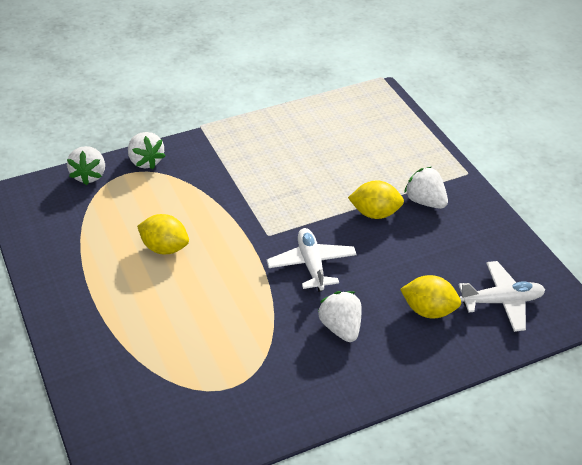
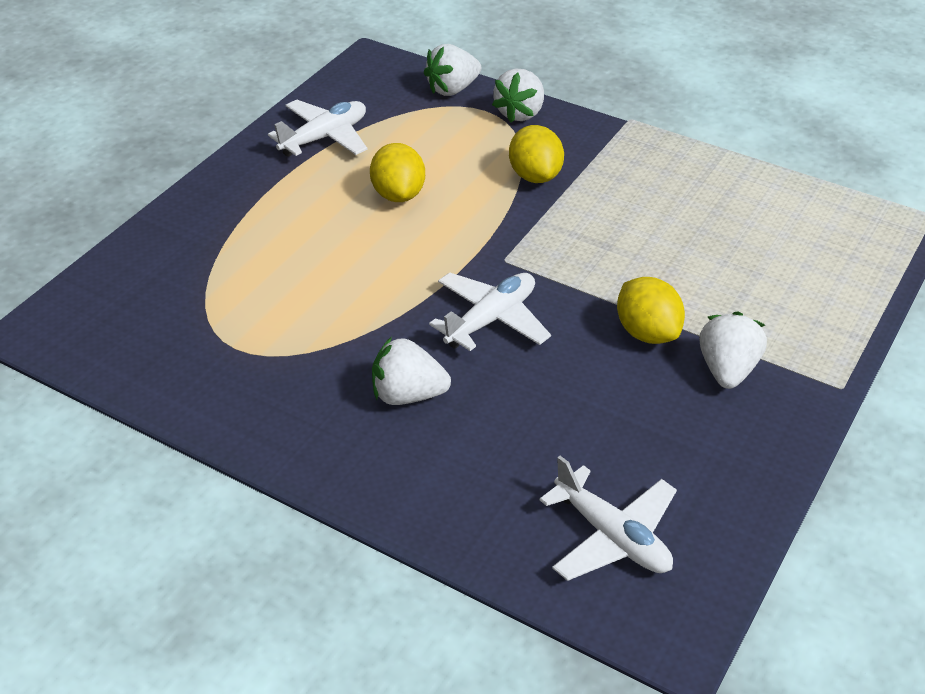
camera: 55 degrees right, 0 degrees up
(71, 253) = (324, 137): none -> white plane
(341, 328) = (407, 395): white strawberry -> white strawberry turned 120 degrees counterclockwise
(429, 310) = (518, 465): yellow lemon -> yellow lemon (535, 176)

